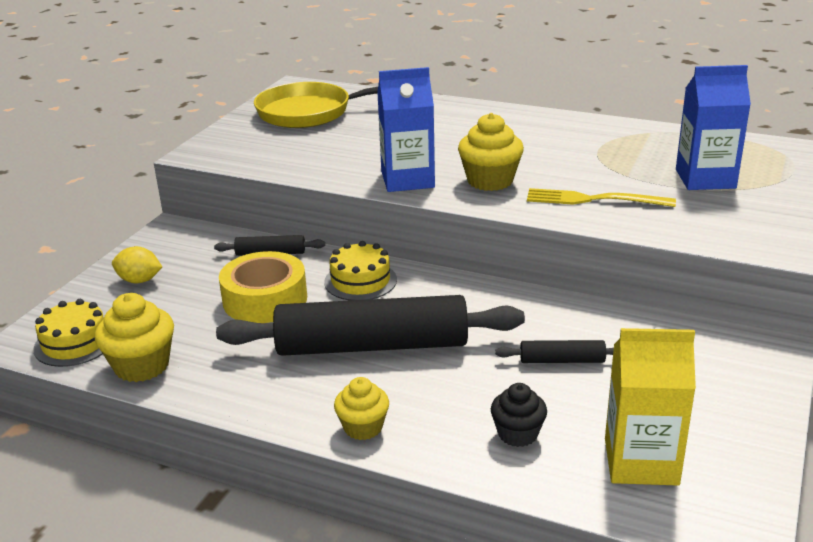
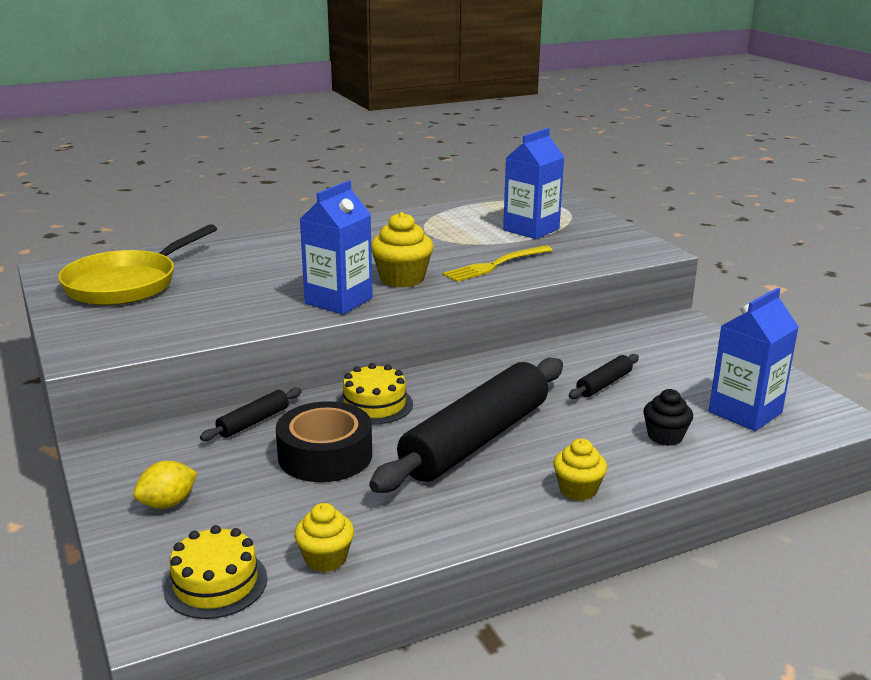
camera: 50 degrees left, 5 degrees down
(142, 366) = (325, 559): yellow cupcake -> yellow cupcake, size x0.65
(265, 299) = (325, 455): yellow tape -> black tape
(641, 461) = (745, 412): yellow carton -> blue carton

